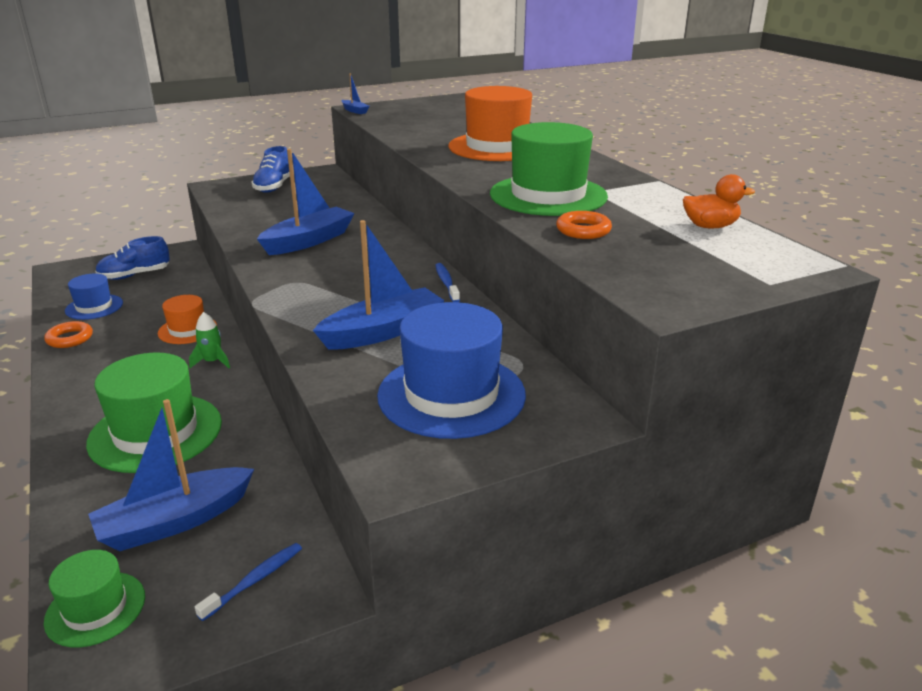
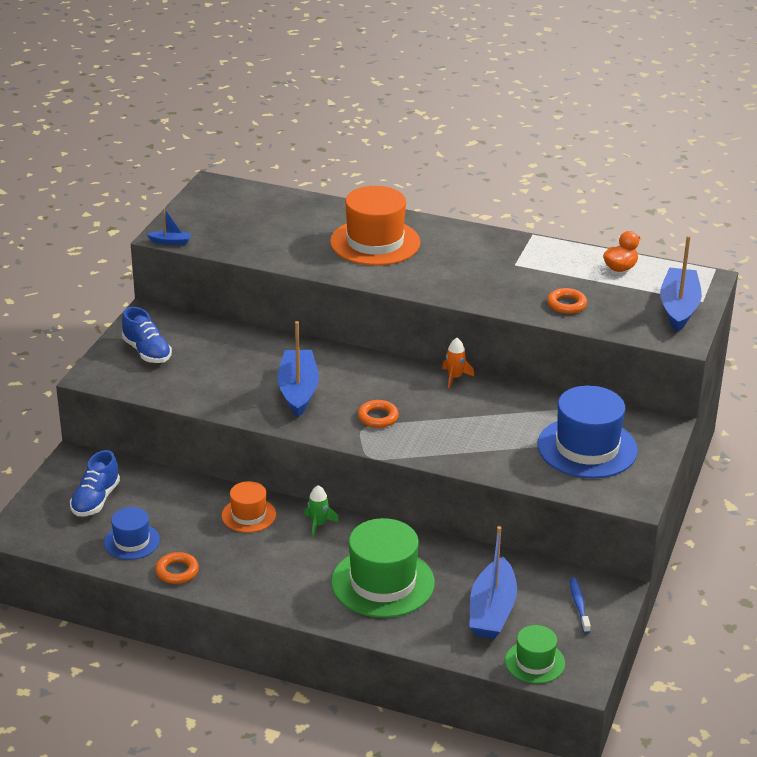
camera: 45 degrees left, 5 degrees up
(322, 280) = (378, 417): none -> orange ring
(383, 331) = (485, 432): blue boat -> blue boat (678, 308)
(446, 283) = (455, 377): blue toothbrush -> orange rocket
(548, 195) = (497, 281): green hat -> none

